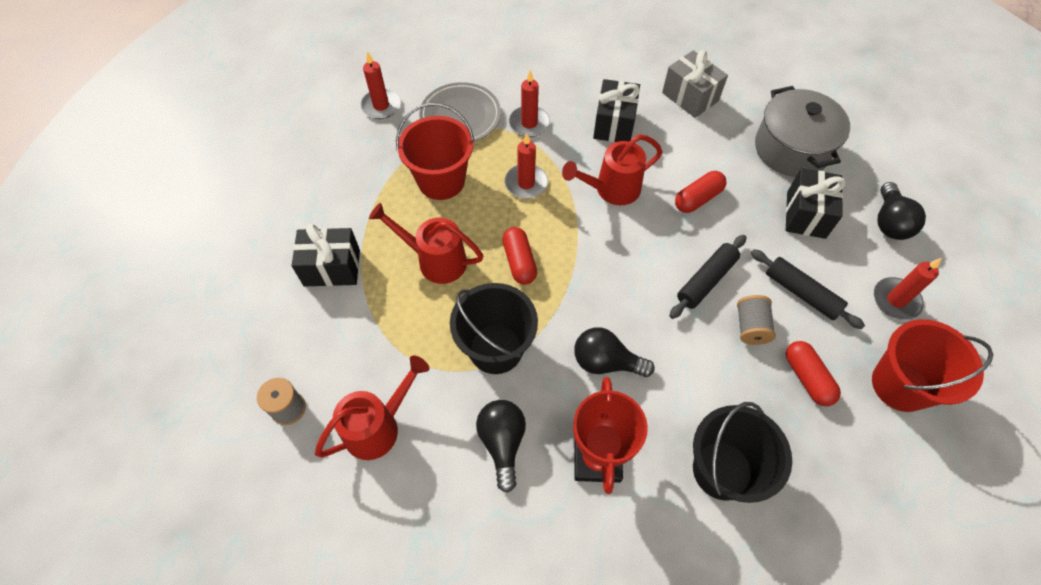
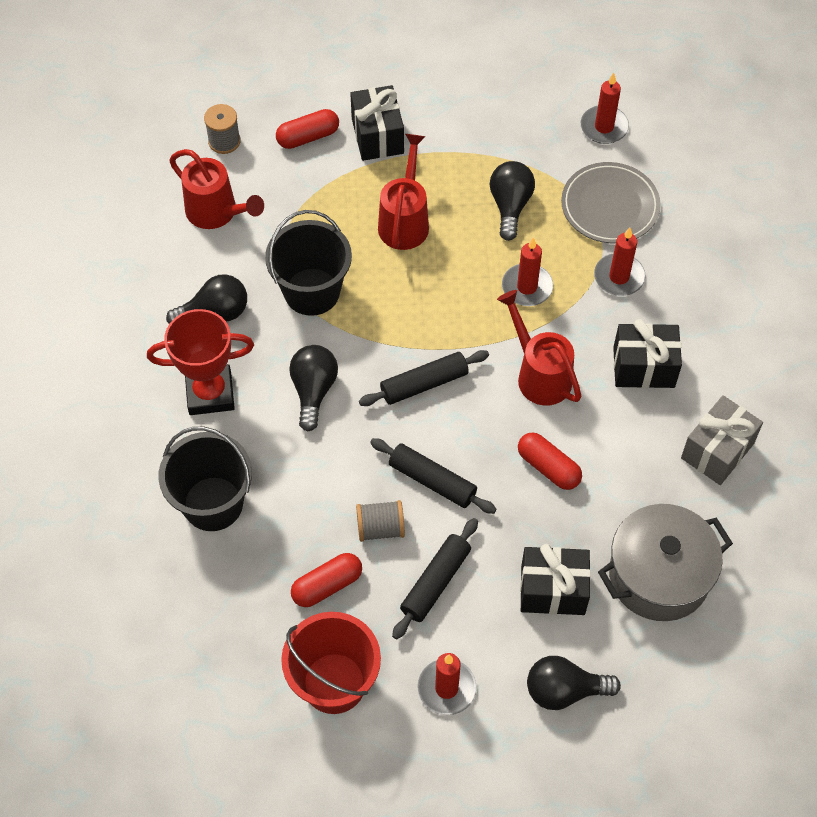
camera: 80 degrees right, 0 degrees up
(441, 181) = (510, 206): red bucket -> black light bulb
(519, 261) = (419, 296): red capsule -> red capsule (308, 137)
(610, 272) = (424, 384): none -> black rolling pin

